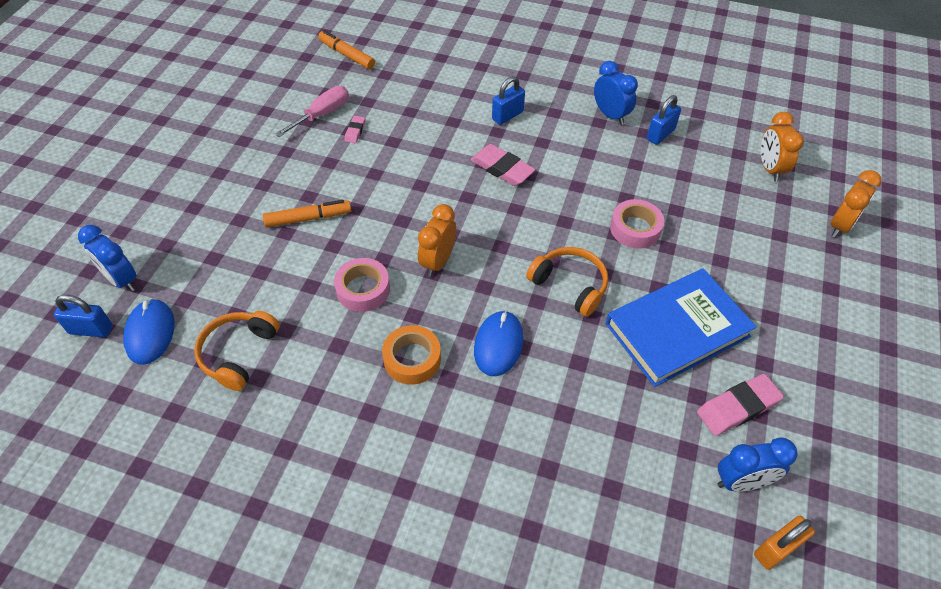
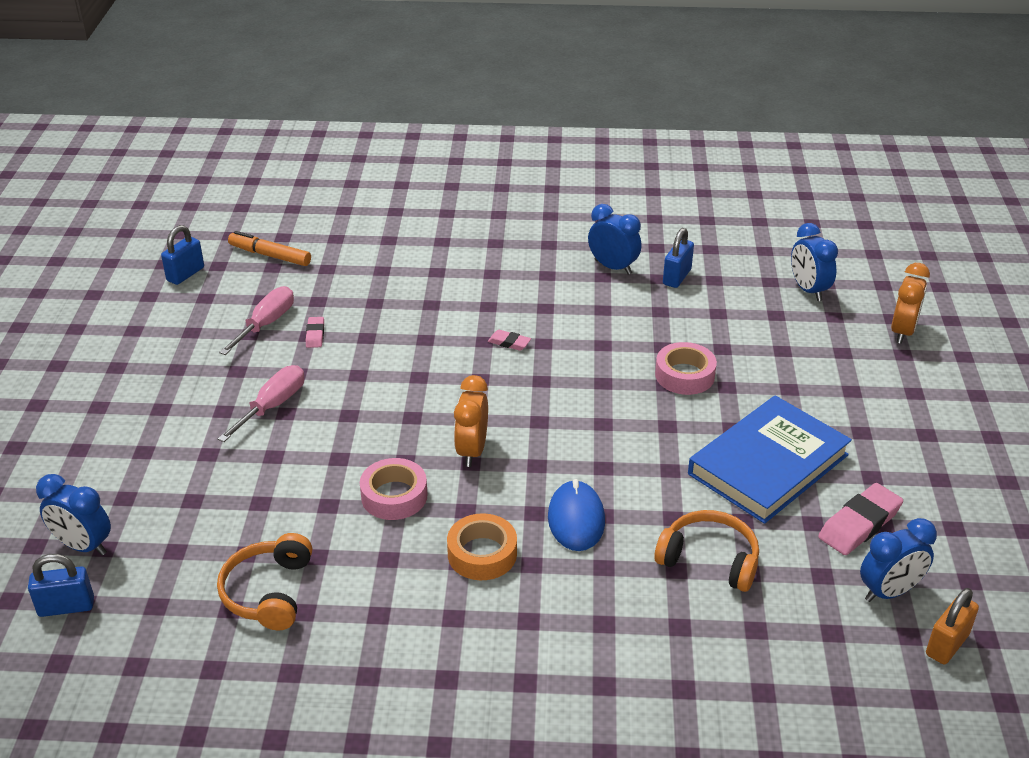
camera: 15 degrees left, 15 degrees down
(150, 333) = (146, 594): blue mouse -> none
(301, 188) = (272, 406): none -> pink screwdriver
(308, 218) = (296, 436): orange marker -> none
(502, 169) = (509, 343): pink eraser -> pink eraser, size x0.53
(507, 116) = (494, 287): blue padlock -> blue padlock (185, 274)
(570, 285) = (633, 445): orange headphones -> orange headphones (709, 559)
(769, 168) = (808, 290): orange clock -> blue clock

